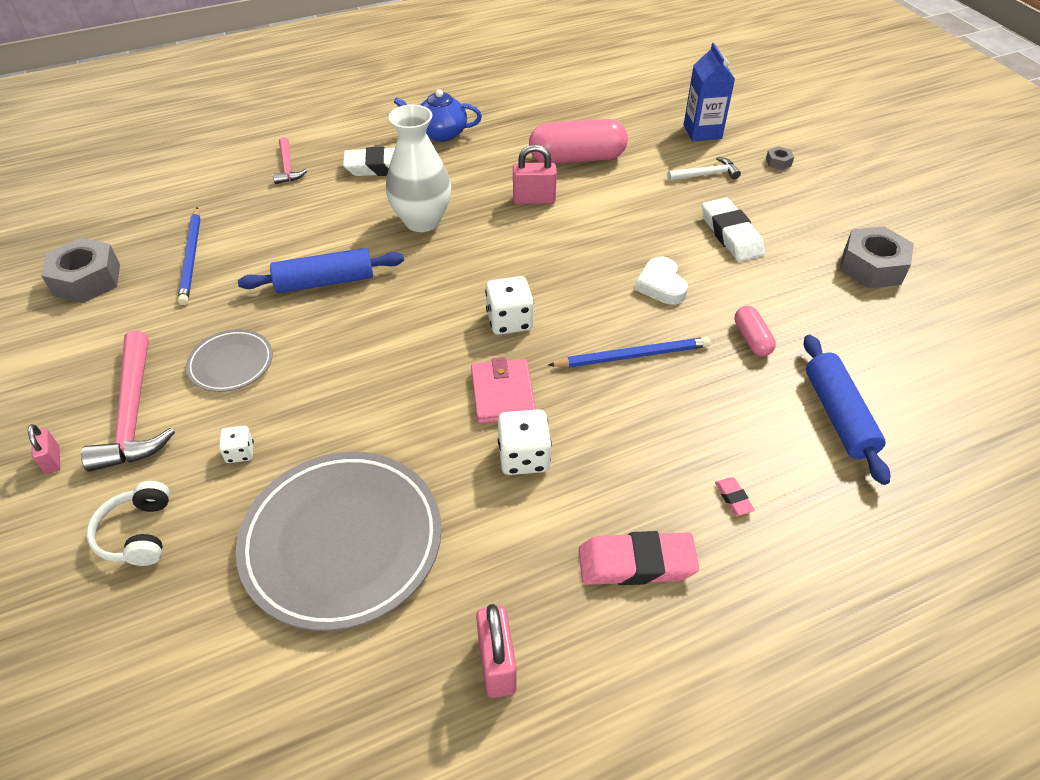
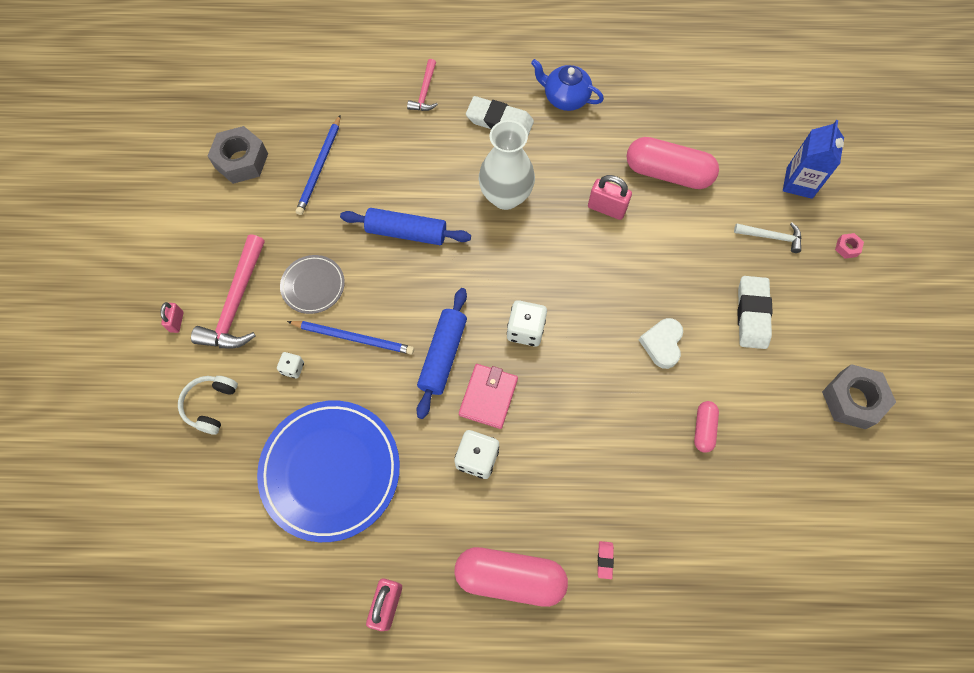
camera: 25 degrees right, 20 degrees up
(342, 542) = (331, 471): grey plate -> blue plate
(633, 356) = (601, 404): blue pencil -> blue pencil (353, 338)
(636, 563) = (510, 577): pink eraser -> pink capsule
(778, 162) = (847, 248): grey nut -> pink nut
(838, 415) = (726, 528): blue rolling pin -> blue rolling pin (443, 355)

